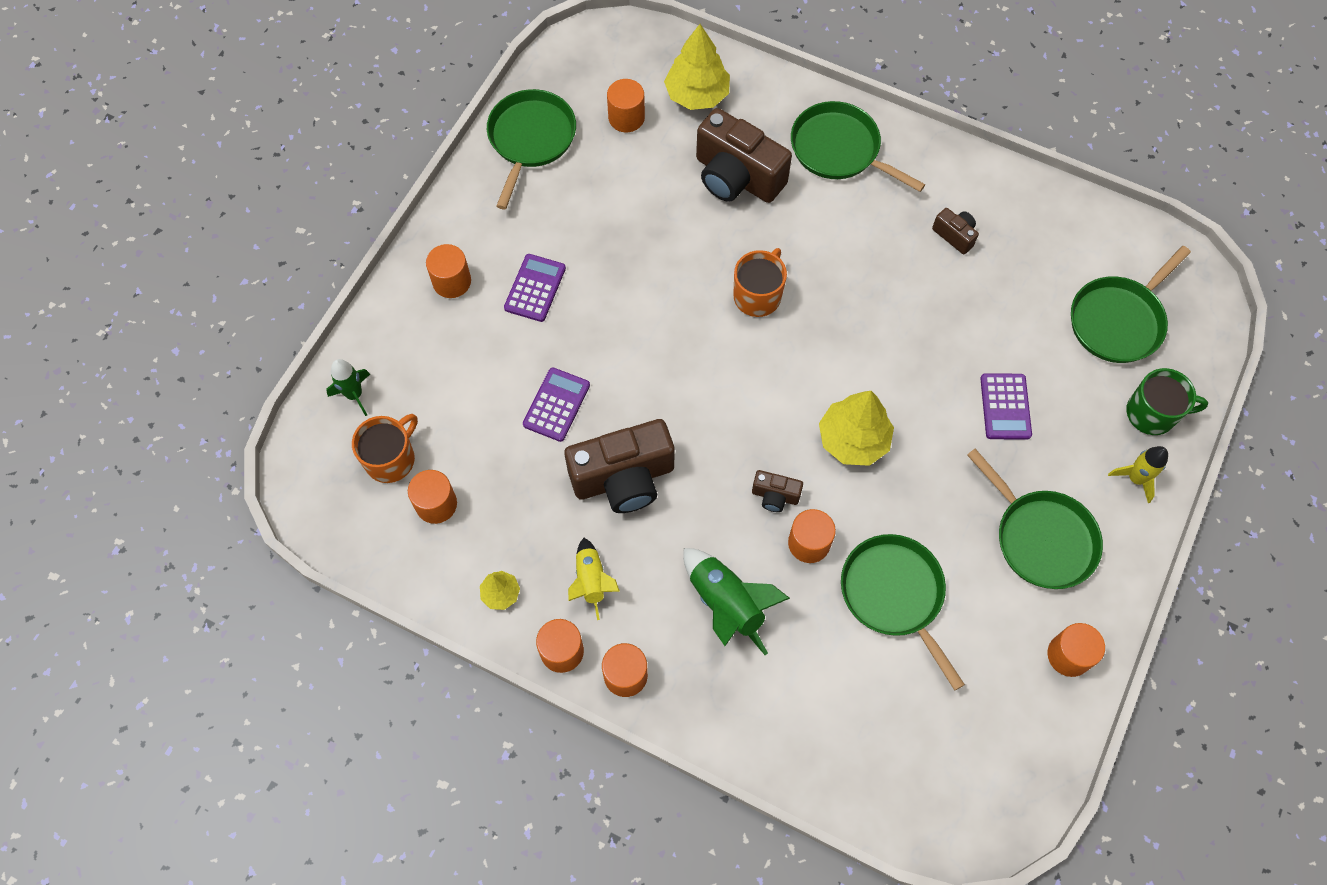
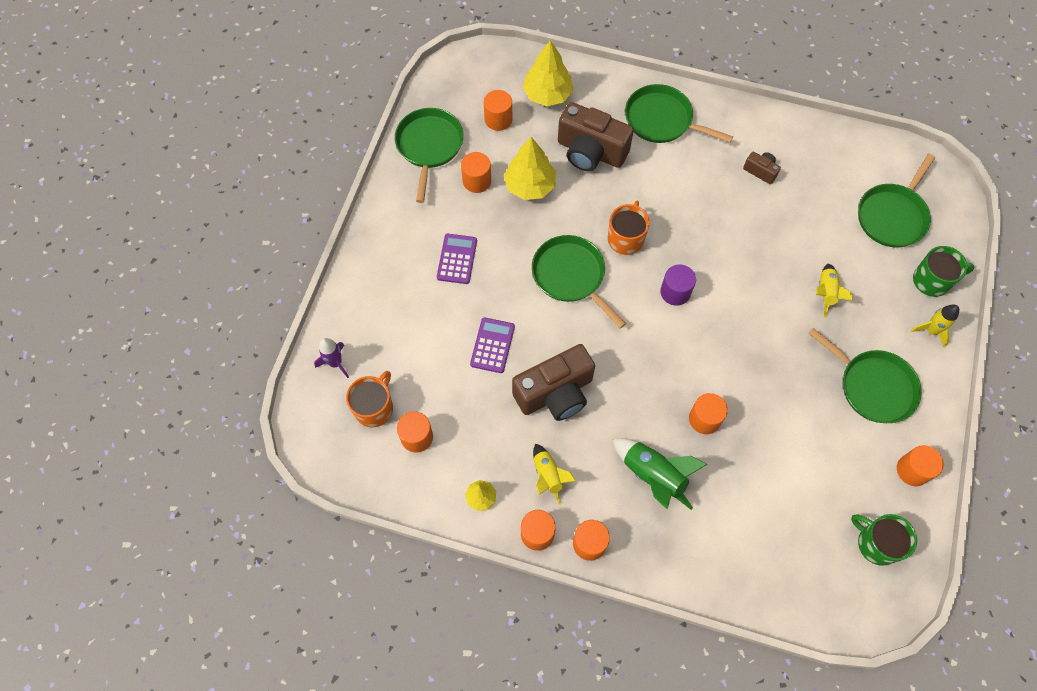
camera: 10 degrees left, 0 degrees up
(354, 395) = (335, 363): green rocket -> purple rocket
(452, 281) = (392, 264): orange cylinder -> orange cylinder (477, 181)
(775, 496) = (671, 387): brown camera -> none
(807, 374) = (675, 292): none -> purple cylinder
(853, 440) = (720, 335): yellow tree -> yellow tree (530, 185)
(894, 594) = (776, 447): green pan -> green pan (571, 276)
(999, 741) = (876, 543): none -> green mug
(1005, 407) = (825, 293): purple calculator -> yellow rocket

